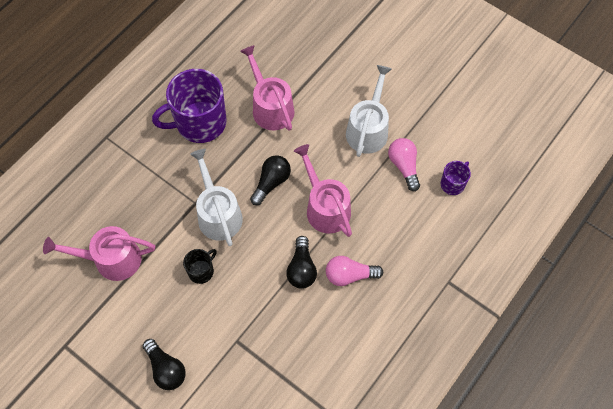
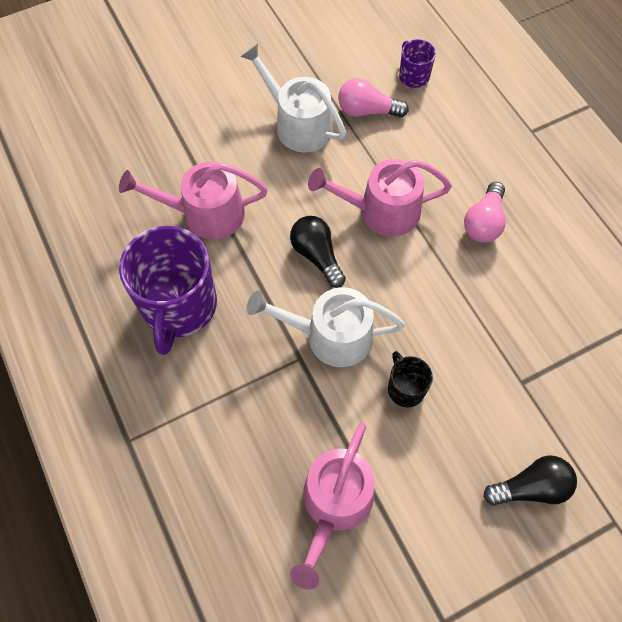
camera: 65 degrees left, 0 degrees up
(301, 269) = (453, 269): black light bulb -> none

